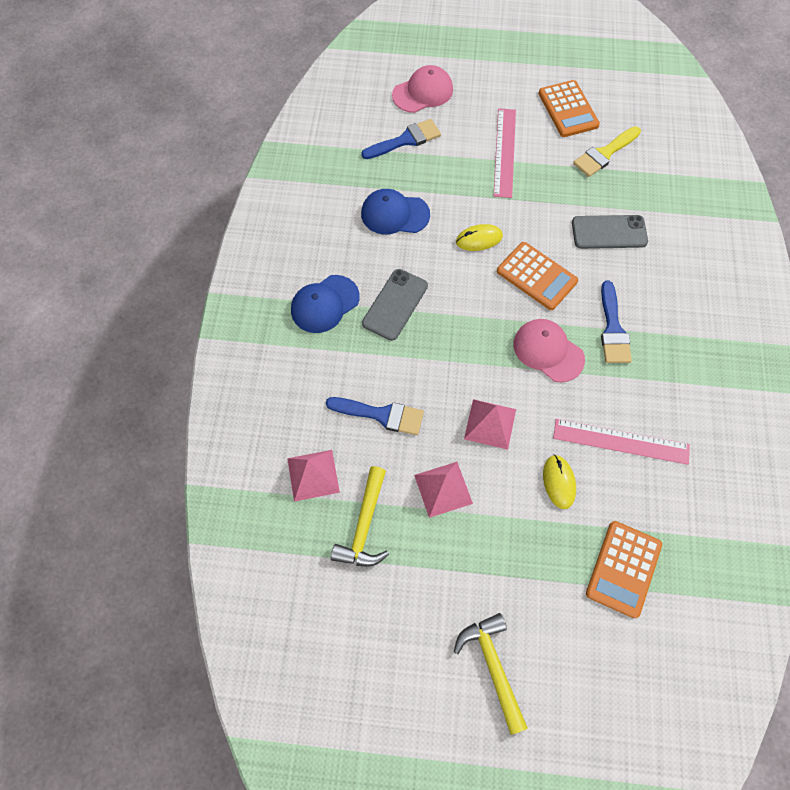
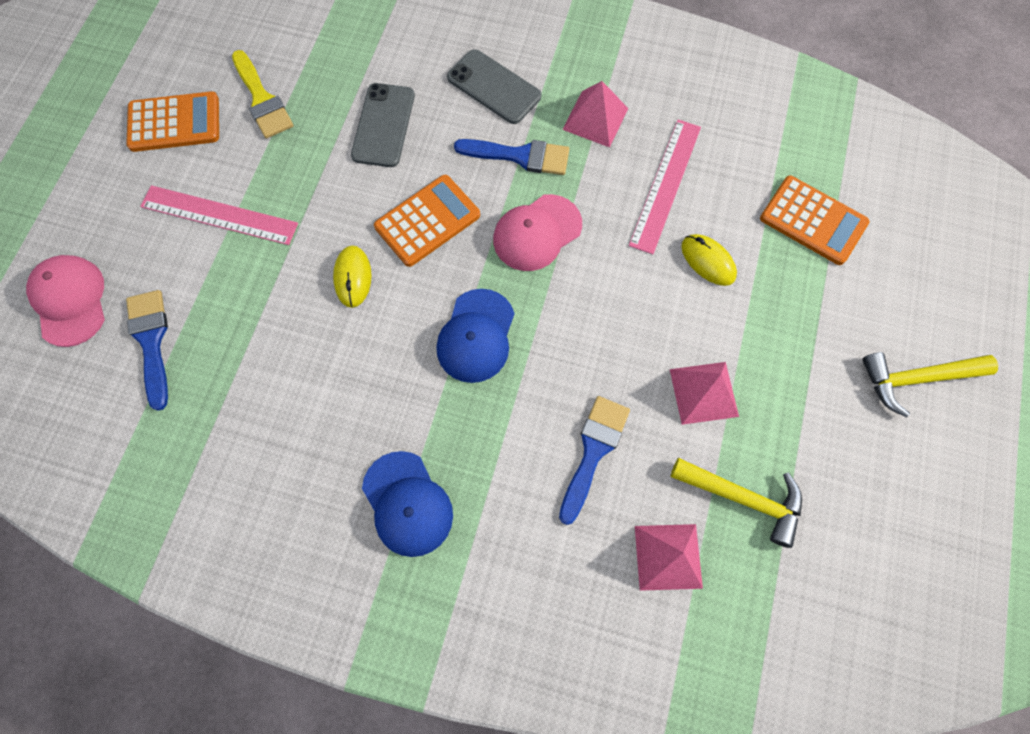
camera: 80 degrees left, 5 degrees up
(394, 214) = (279, 380): blue cap -> blue cap (476, 336)
(395, 304) = (430, 405): grey phone -> grey phone (494, 87)
(490, 424) = (624, 320): pink pyramid -> pink pyramid (595, 118)
(559, 482) = (708, 261): yellow mouse -> yellow mouse turned 45 degrees clockwise

